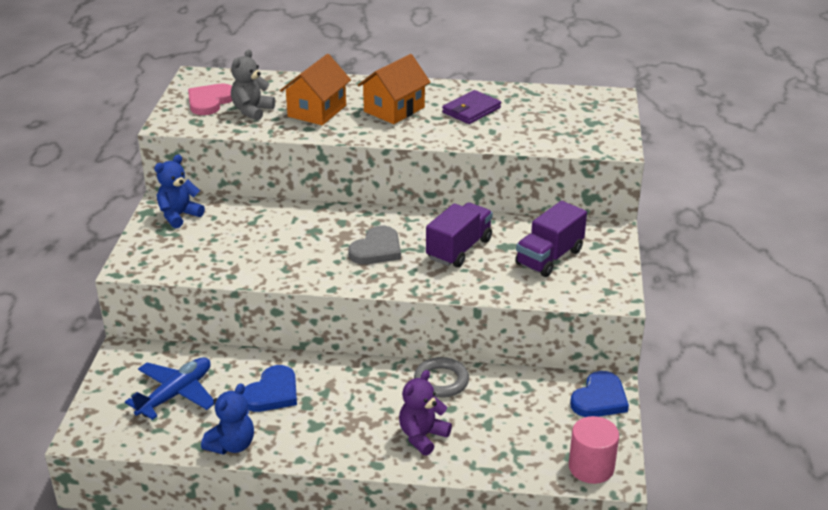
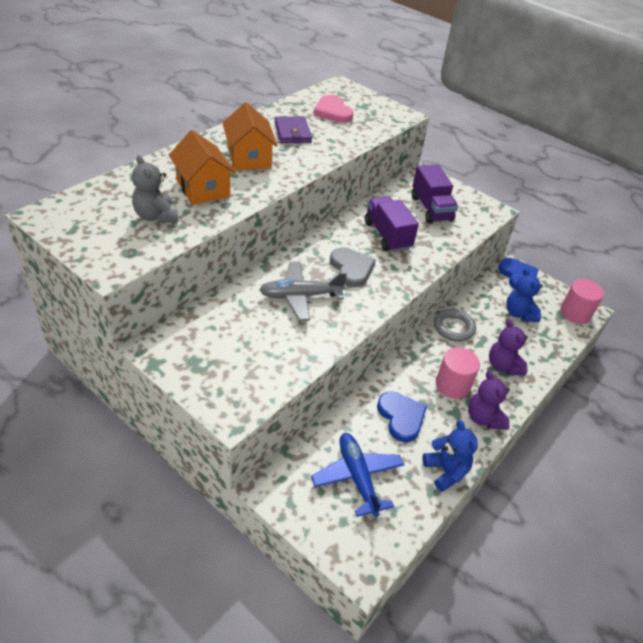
camera: 60 degrees left, 10 degrees up
(179, 216) = (185, 346): blue teddy bear -> blue teddy bear (519, 313)
(210, 101) = (105, 229): pink heart -> pink heart (332, 112)
(302, 239) = (300, 296): none -> grey plane
(327, 447) = (484, 418): none -> purple teddy bear
(352, 410) = (452, 385): none -> pink cylinder

